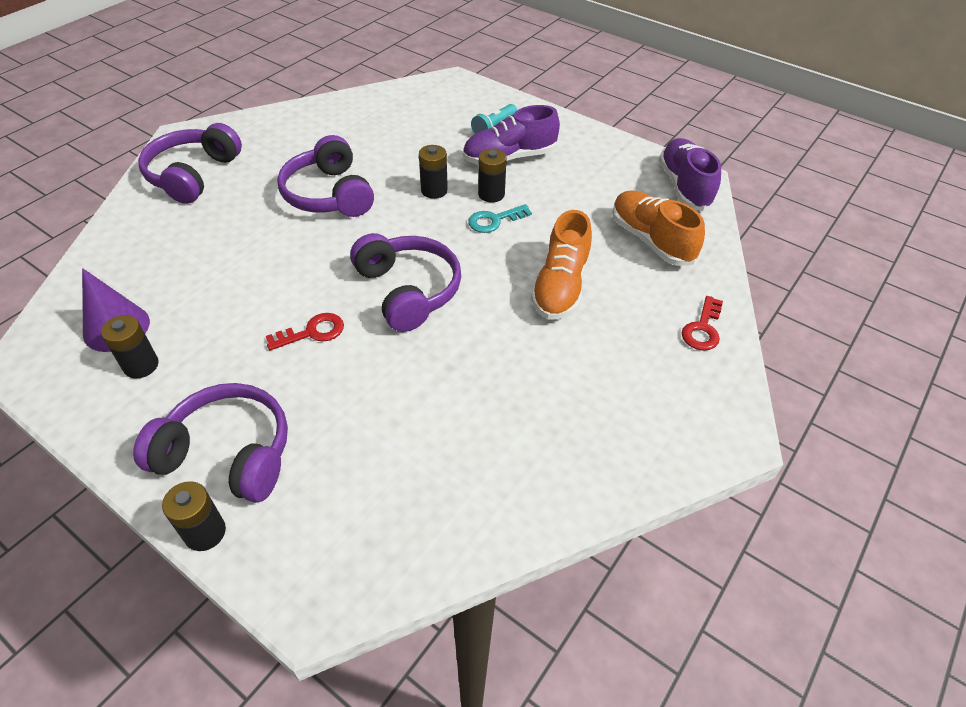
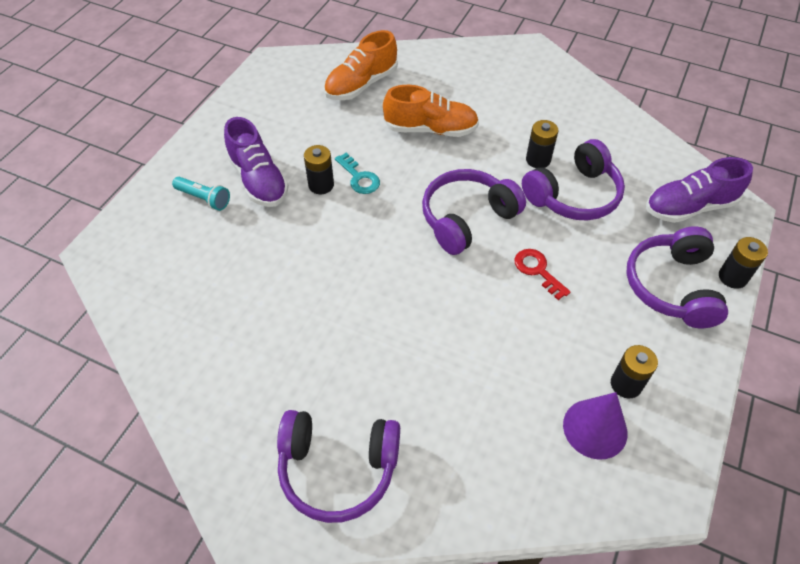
camera: 100 degrees left, 5 degrees up
(329, 194) = (348, 313): purple headphones -> purple headphones (574, 195)
(434, 190) = (323, 227): black battery -> black battery (538, 160)
(684, 187) = (286, 68): purple shoe -> purple shoe (689, 207)
(702, 329) = (449, 59): red key -> none

